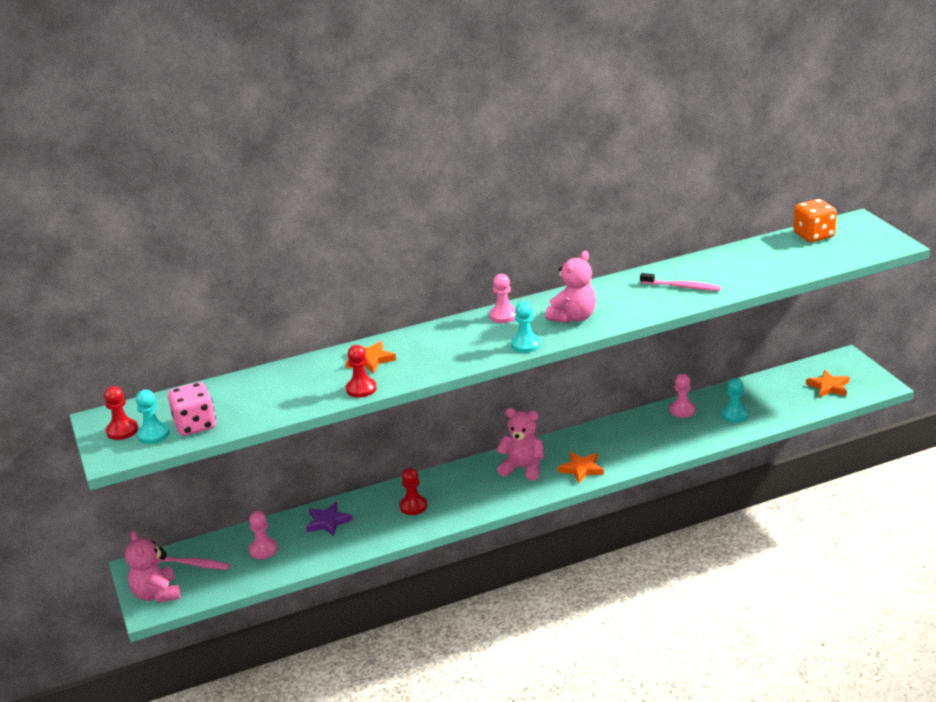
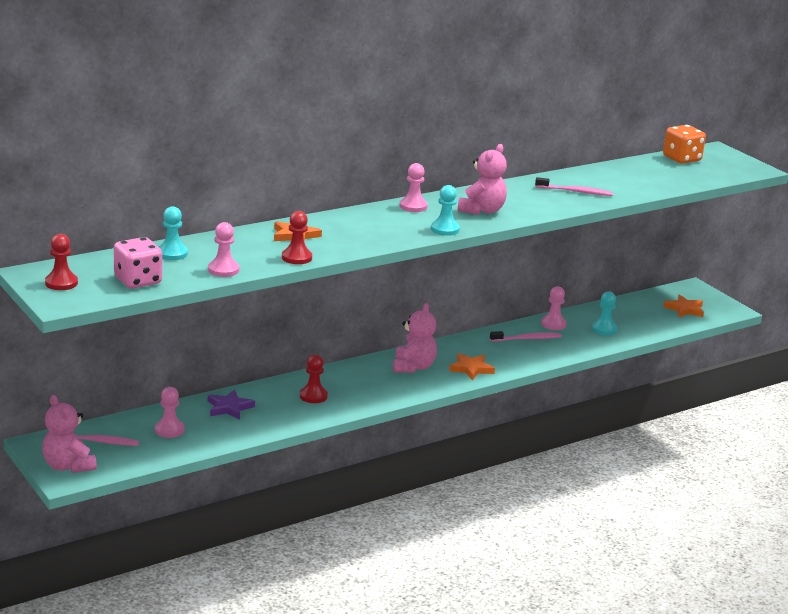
camera: 15 degrees left, 5 degrees down
(153, 434) = (97, 287): turquoise pawn -> turquoise pawn (172, 254)
(283, 408) = (223, 270): none -> pink pawn
(523, 468) = (413, 367): pink teddy bear -> pink teddy bear turned 90 degrees clockwise
(650, 429) = (527, 339): none -> pink toothbrush

